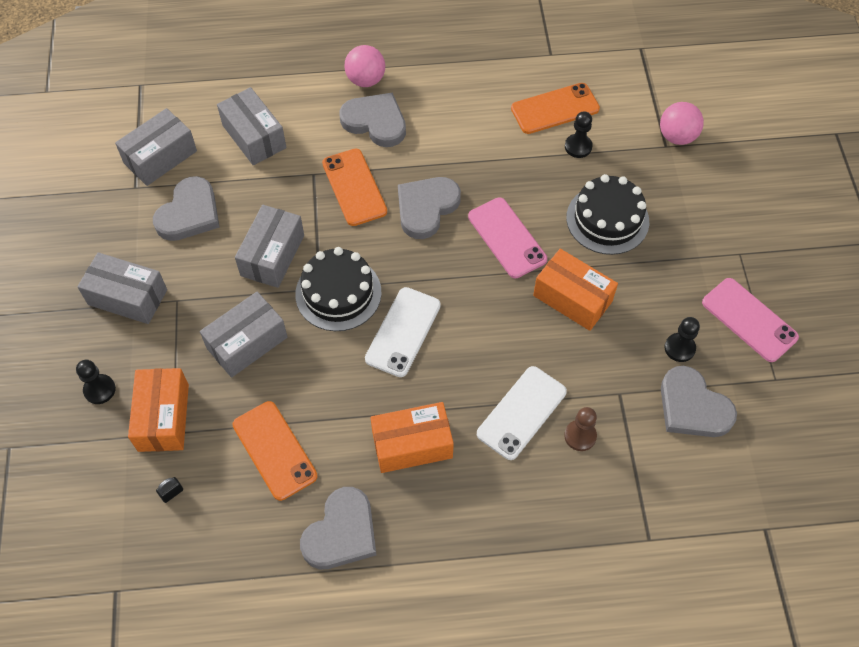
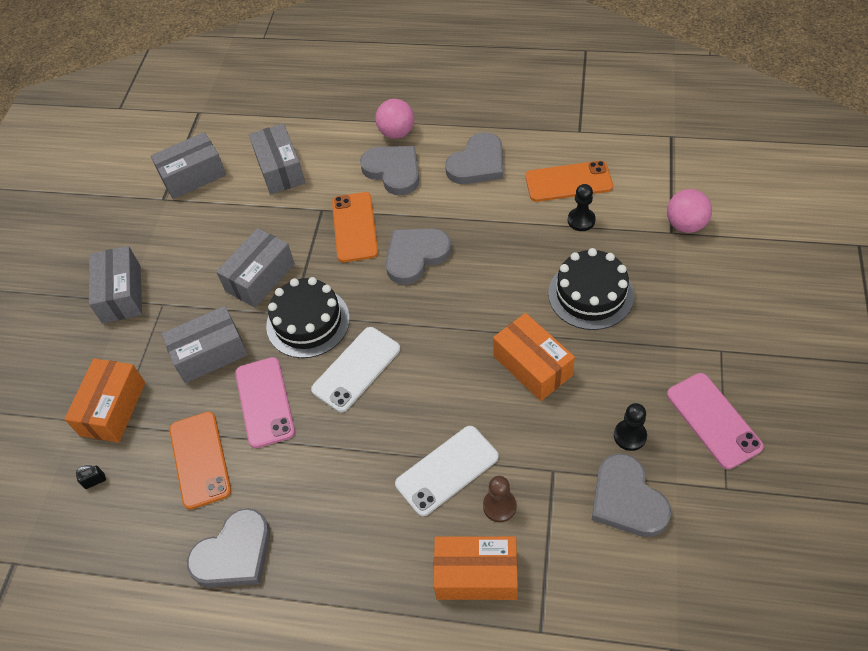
camera: 20 degrees right, 5 degrees down
(99, 390) = (68, 373): black pawn -> none
(127, 297) = (121, 294): grey box -> grey box turned 45 degrees clockwise
(189, 213) = (200, 228): grey heart -> grey heart (478, 163)
(412, 445) = (330, 480): orange box -> orange box (476, 575)
(507, 238) = (484, 296): pink phone -> pink phone (265, 402)

